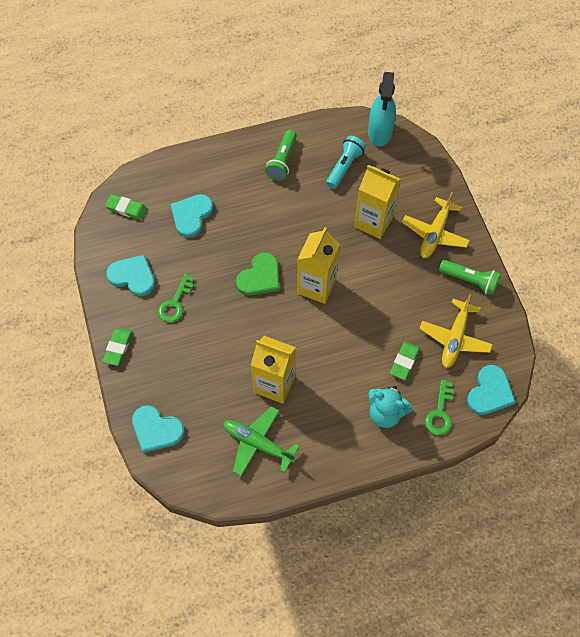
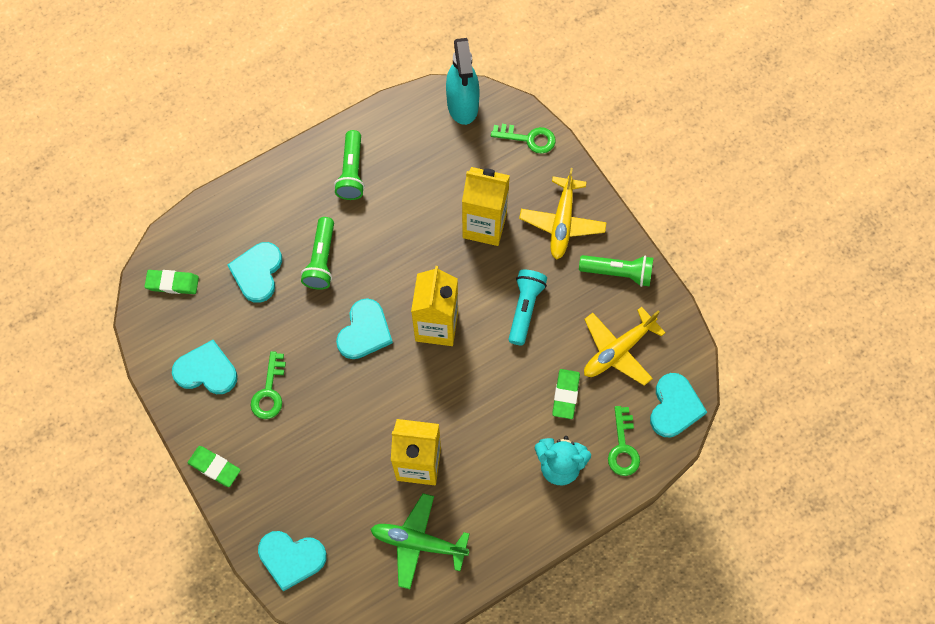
camera: 15 degrees left, 5 degrees up
(118, 347) = (214, 467): green eraser -> green eraser turned 60 degrees counterclockwise
(242, 218) = (321, 260): none -> green flashlight
(260, 277) = (364, 331): green heart -> turquoise heart
(344, 167) = (430, 161): turquoise flashlight -> turquoise flashlight (525, 308)
(424, 167) = (528, 139): none -> green key
(454, 338) = (618, 350): yellow plane -> yellow plane turned 45 degrees clockwise

